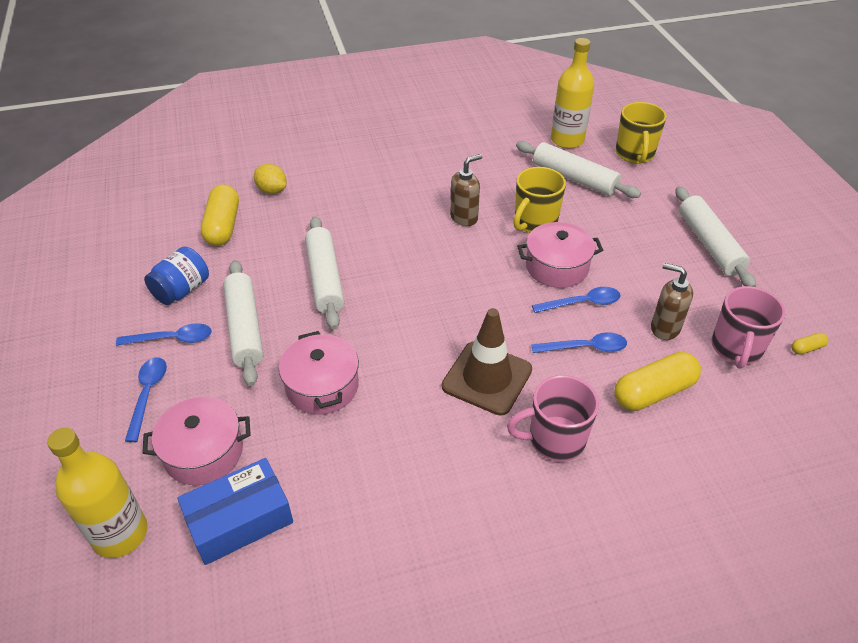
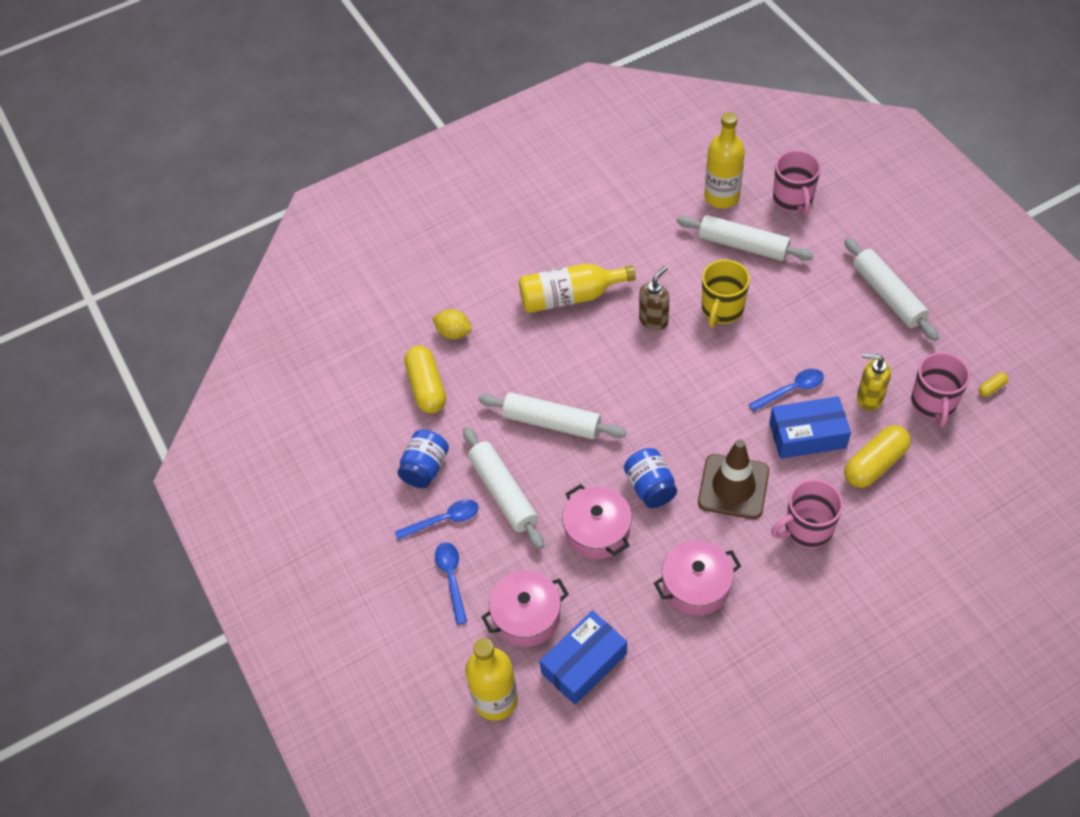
camera: 10 degrees left, 10 degrees up
(325, 279) = (552, 422): white rolling pin -> white rolling pin turned 45 degrees counterclockwise
(393, 185) = (570, 297): none -> yellow bottle
(397, 358) = (650, 487): none -> blue jar
(557, 267) = (757, 356): pink pot -> pink pot (696, 586)
(586, 348) = (807, 435): blue spoon -> blue box
(634, 154) = (793, 200): yellow mug -> pink mug
(664, 328) = (869, 398): brown soap dispenser -> yellow soap dispenser

